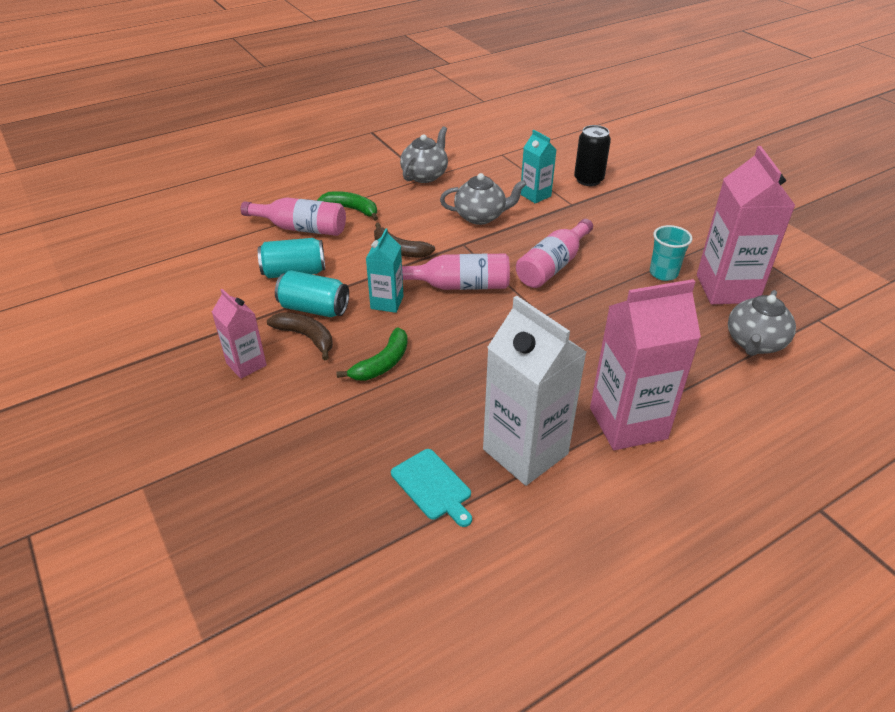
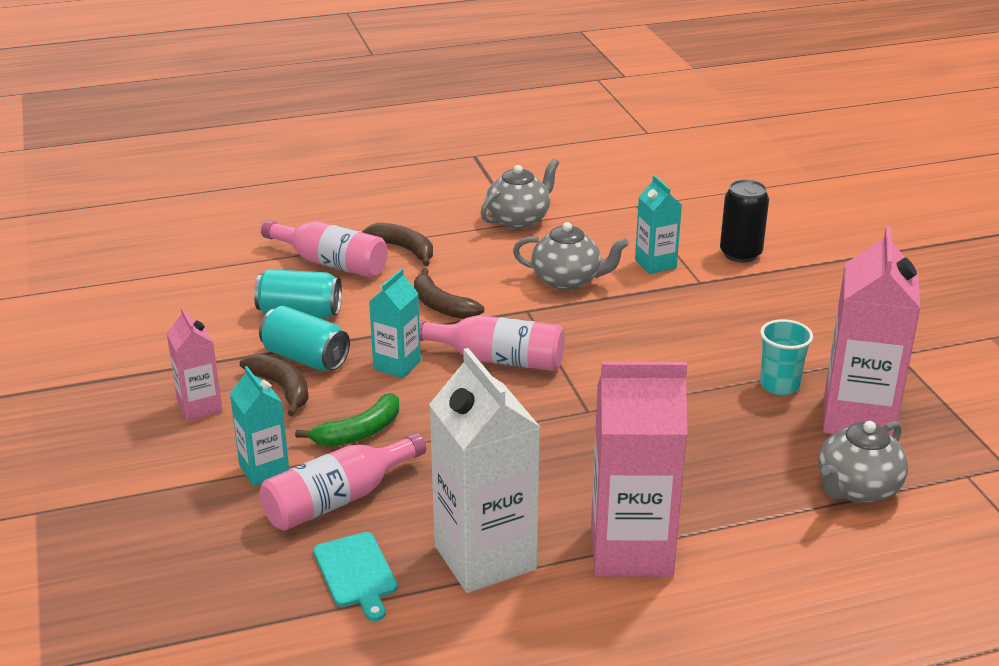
camera: 15 degrees right, 10 degrees down
(321, 410) = (264, 470): none -> turquoise carton
(351, 209) = (404, 249): green banana -> brown banana
(552, 266) = (632, 354): pink bottle -> pink bottle (338, 499)

